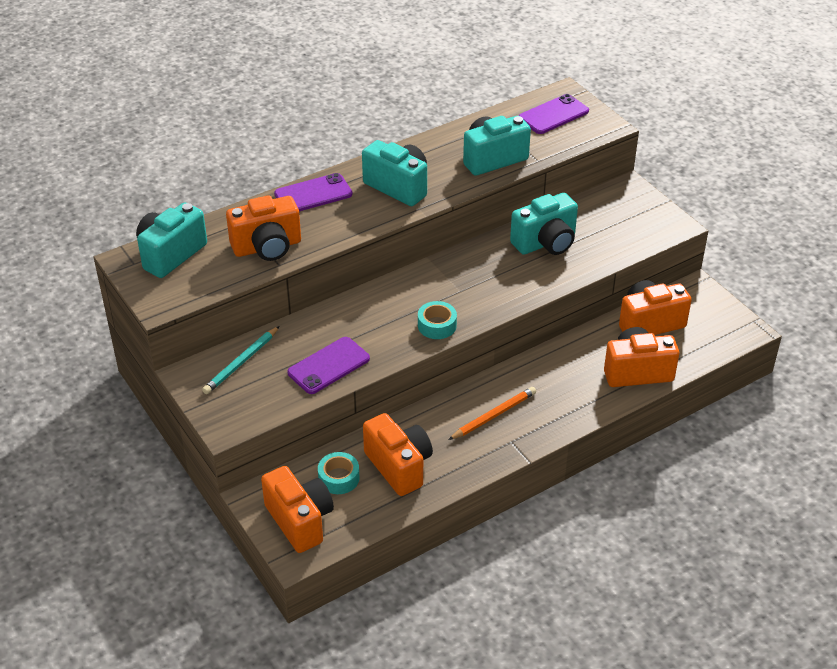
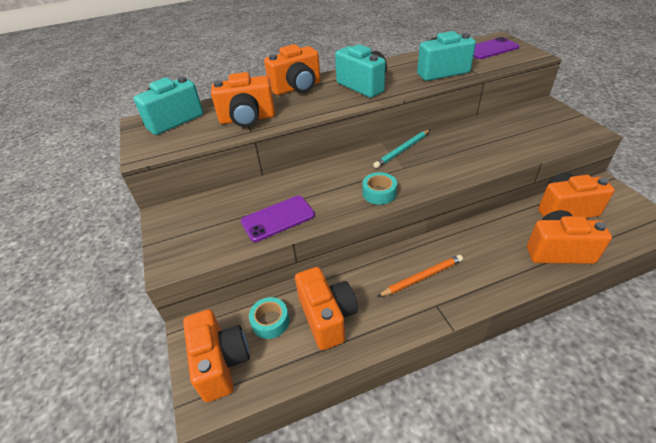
camera: 15 degrees right, 0 degrees up
(241, 362) = (208, 209): turquoise pencil -> turquoise pencil (402, 150)
(313, 194) = (297, 88): purple phone -> orange camera
(546, 243) = (479, 138): turquoise camera -> none

